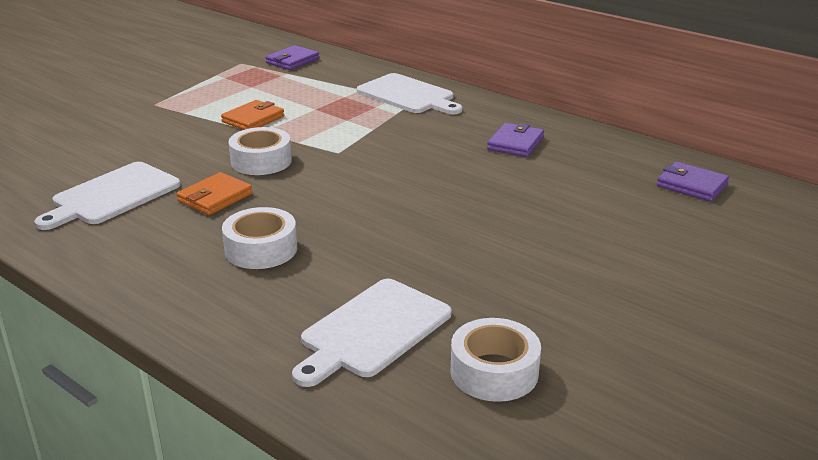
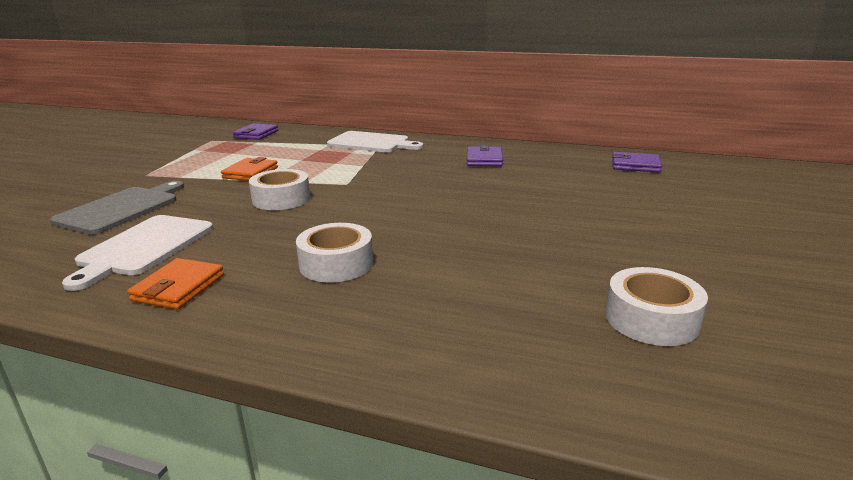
camera: 20 degrees left, 5 degrees down
(114, 145) = (122, 209): none -> grey cutting board
(215, 197) = (257, 232): orange wallet -> orange wallet (179, 288)
(372, 330) = (507, 309): white cutting board -> none

